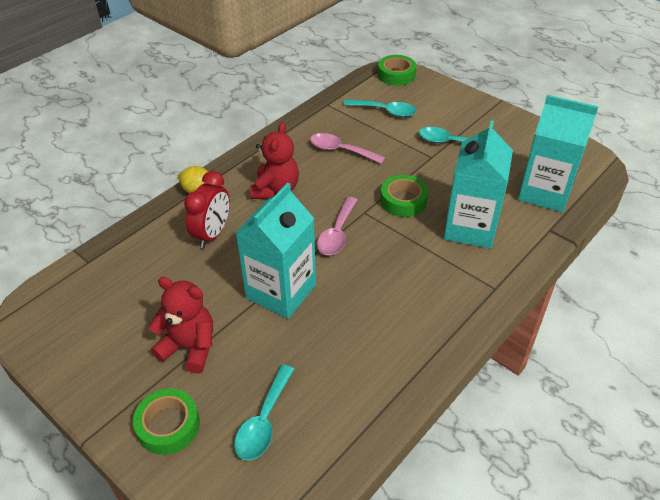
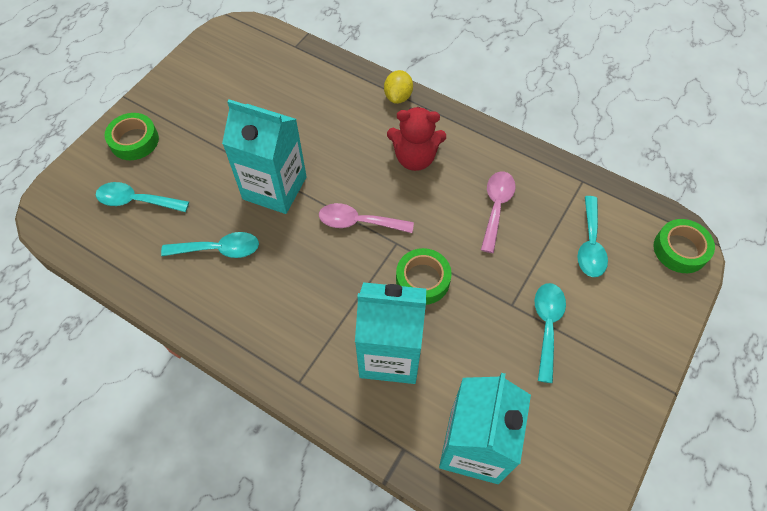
camera: 80 degrees right, 15 degrees up
(189, 347) = (208, 136): red teddy bear -> none
(212, 234) = (341, 121): red clock -> none
(347, 342) = (219, 249): none -> turquoise spoon

